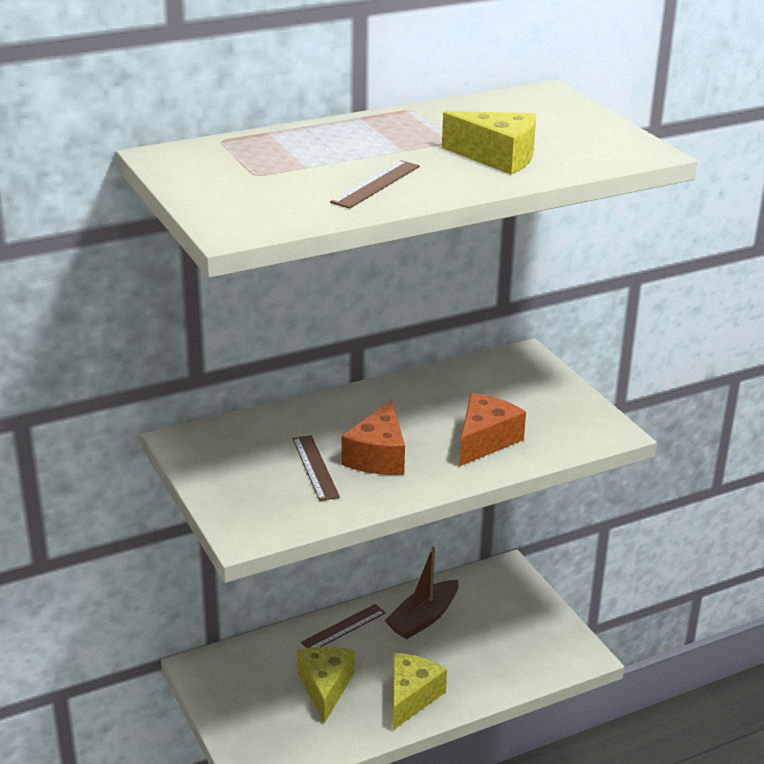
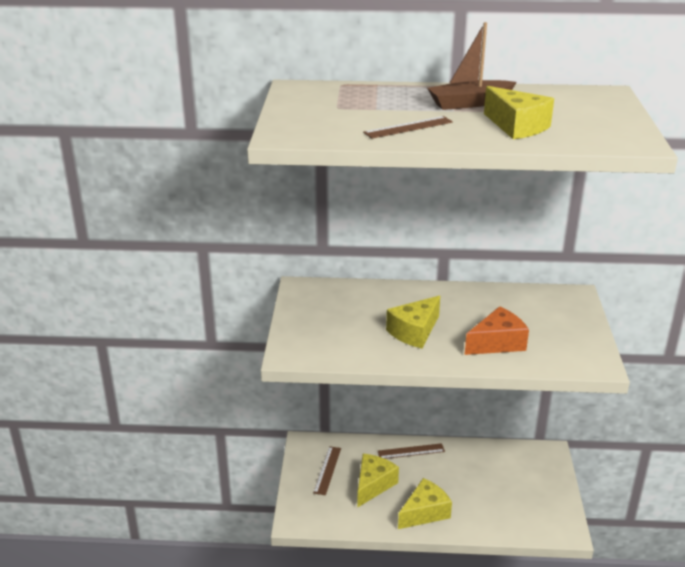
camera: 30 degrees right, 0 degrees up
(315, 467) = (367, 327): brown ruler -> brown ruler (327, 470)
(378, 456) = (414, 332): orange cheese -> yellow cheese
(423, 618) = (468, 464): brown boat -> brown boat (469, 103)

